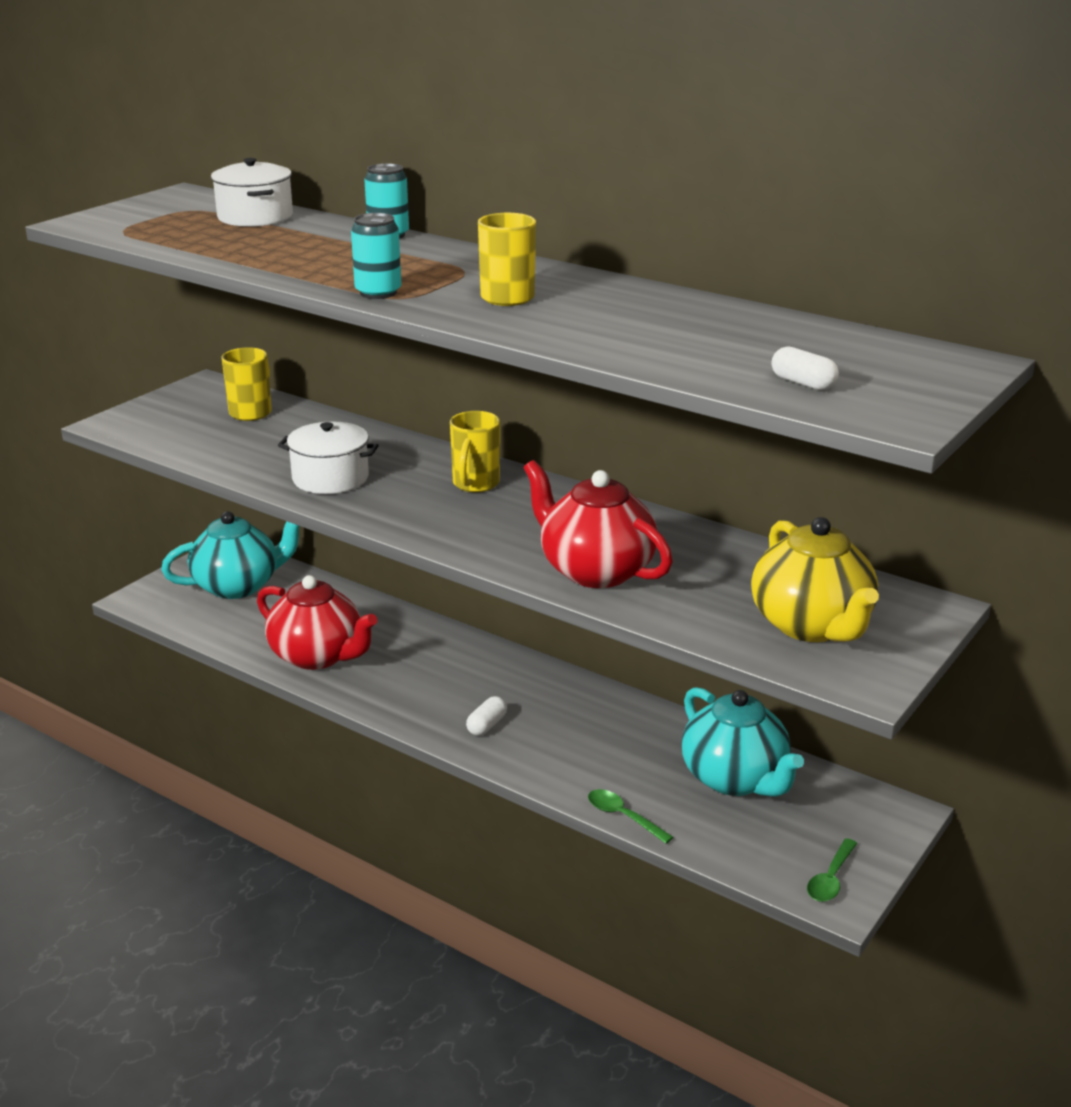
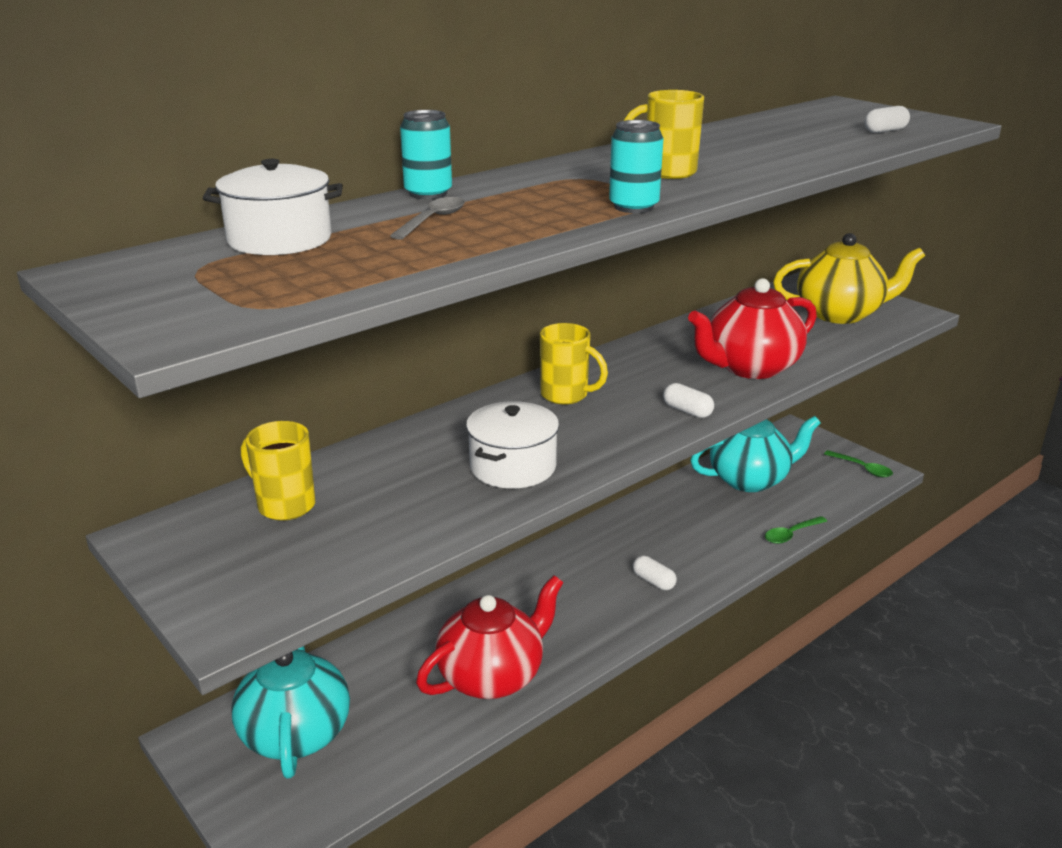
camera: 75 degrees left, 0 degrees up
(315, 244) = (433, 220): none -> grey spoon
(469, 543) = (687, 411): none -> white capsule

